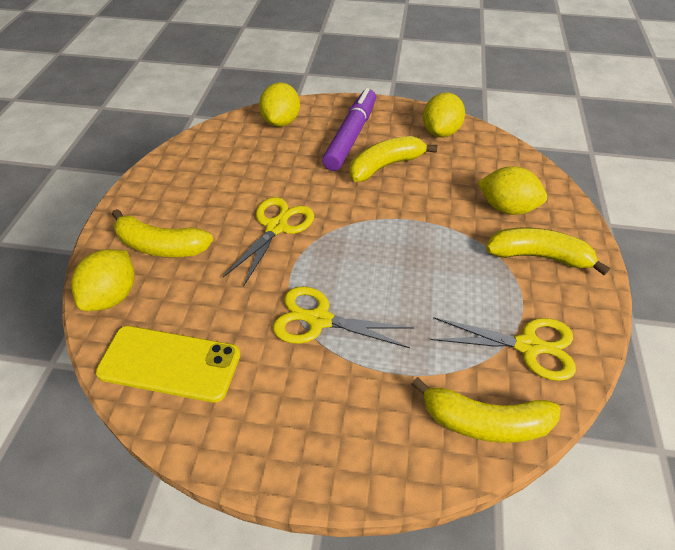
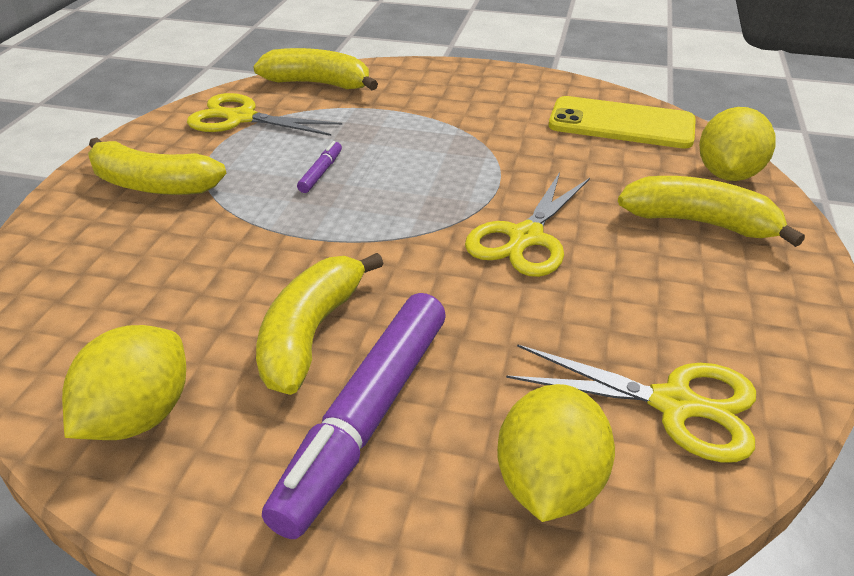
camera: 175 degrees left, 10 degrees down
(319, 320) = (462, 144): yellow scissors -> yellow scissors (674, 404)
(385, 166) = (311, 333): yellow banana -> yellow banana turned 135 degrees clockwise
(425, 277) = (321, 172): none -> purple marker
(507, 208) = (138, 244): yellow lemon -> none

